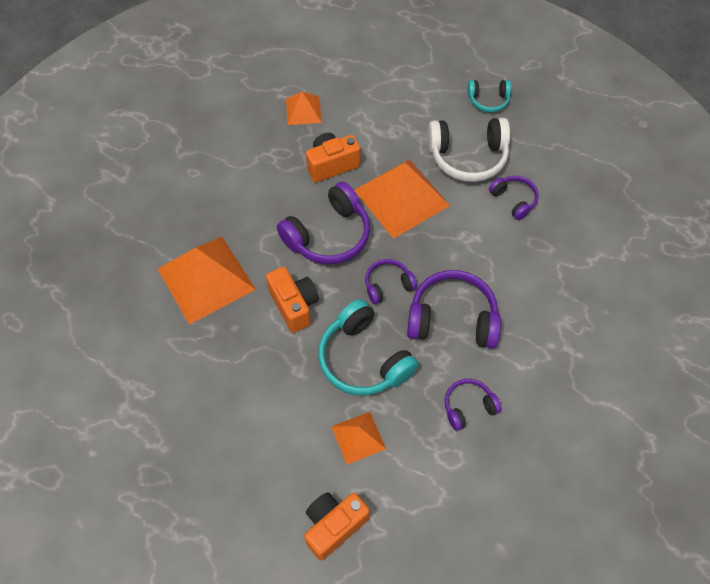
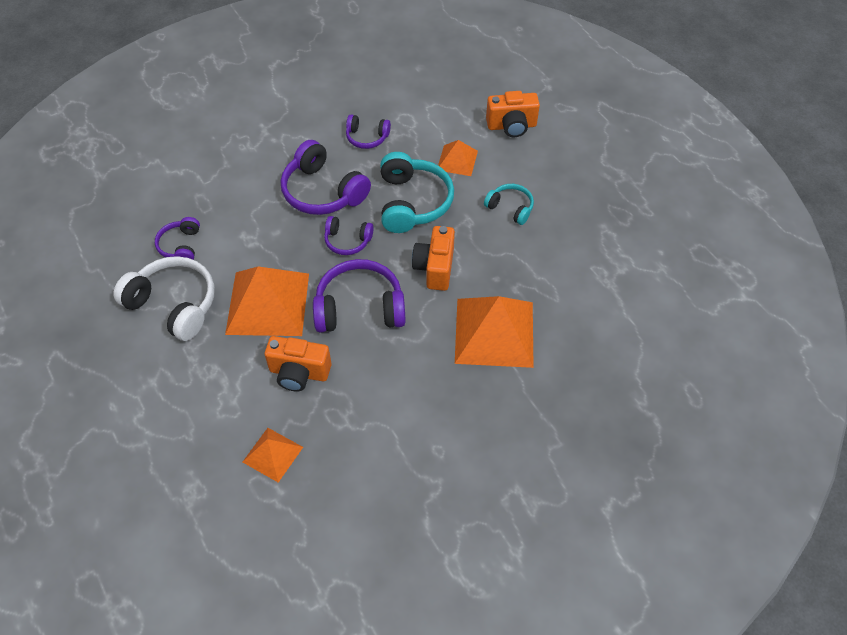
camera: 145 degrees left, 5 degrees down
(488, 100) = (91, 348): turquoise headphones -> turquoise headphones (510, 208)

